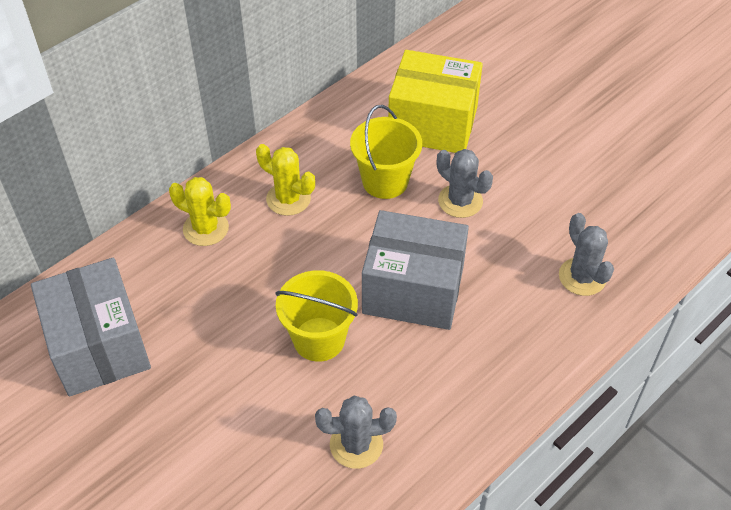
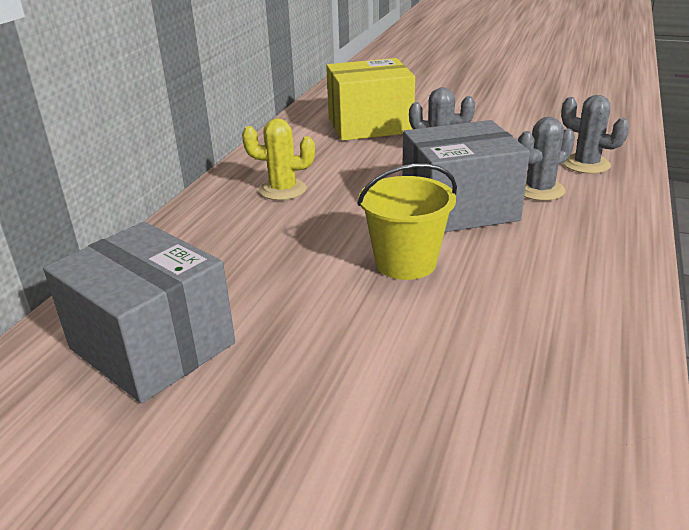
camera: 25 degrees left, 20 degrees down
(206, 228) = (213, 227): yellow cactus -> none
(356, 444) = (529, 322): grey cactus -> grey cactus (539, 190)
(385, 181) = (362, 160): yellow bucket -> none

